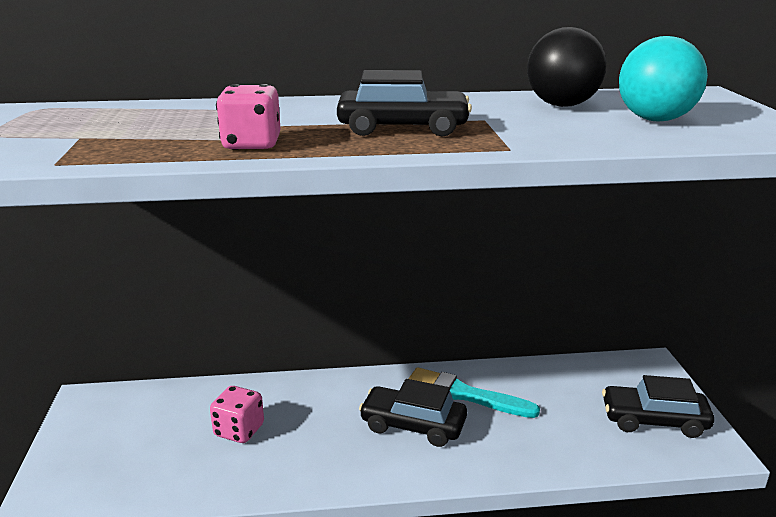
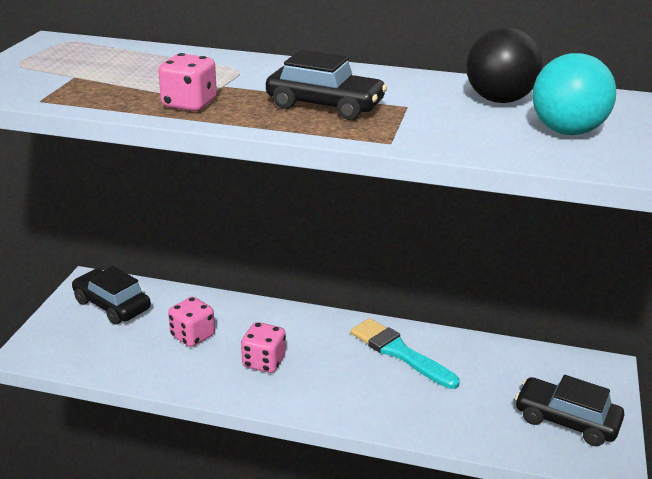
camera: 20 degrees right, 5 degrees up
(333, 439) = (264, 362): none -> pink dice
(413, 425) = (337, 368): black car -> black car (112, 305)

